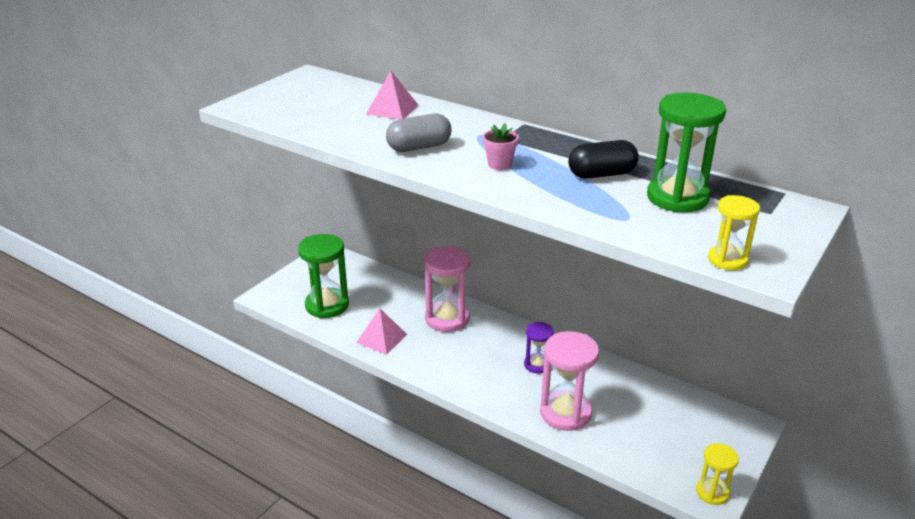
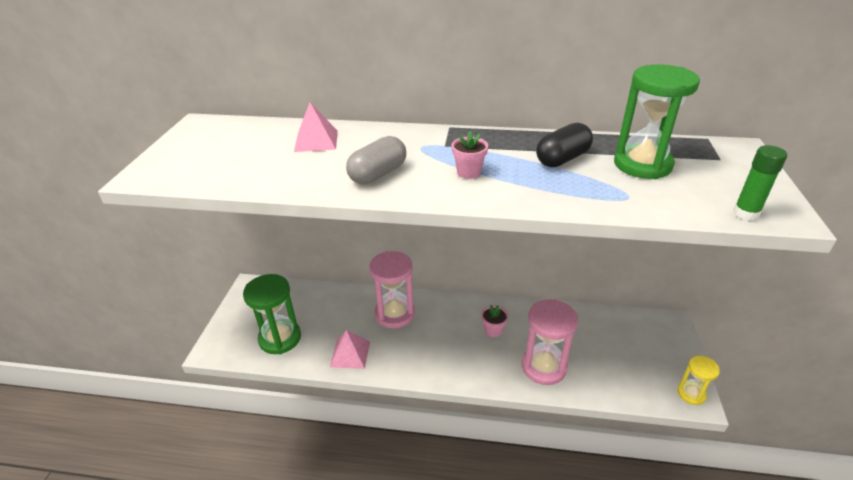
camera: 25 degrees left, 5 degrees up
(537, 365) = (493, 330): purple hourglass -> pink flower pot
(727, 260) = (745, 213): yellow hourglass -> green glue stick

